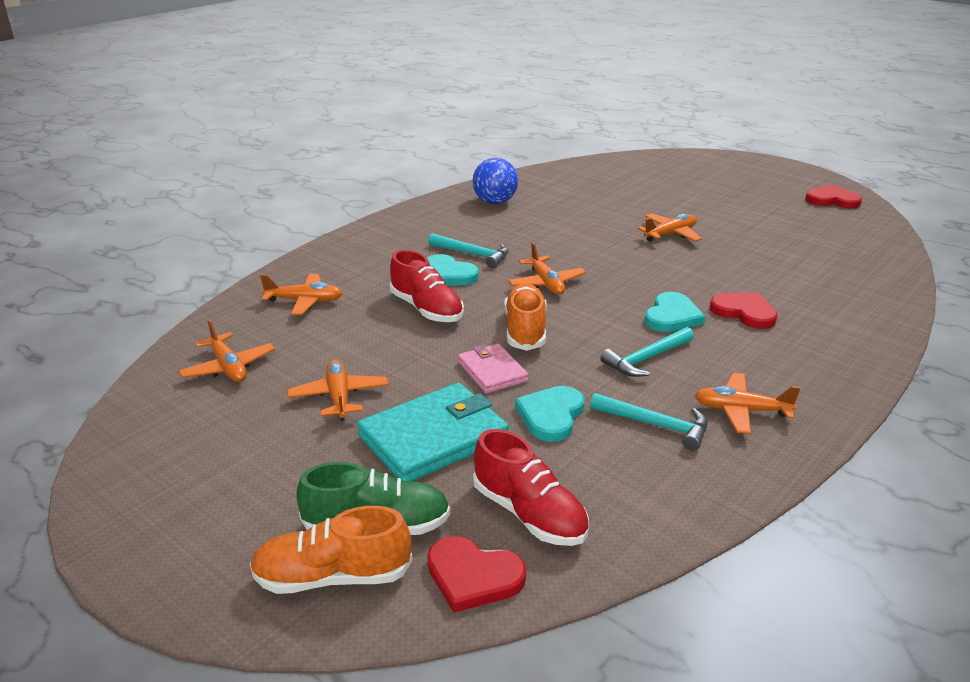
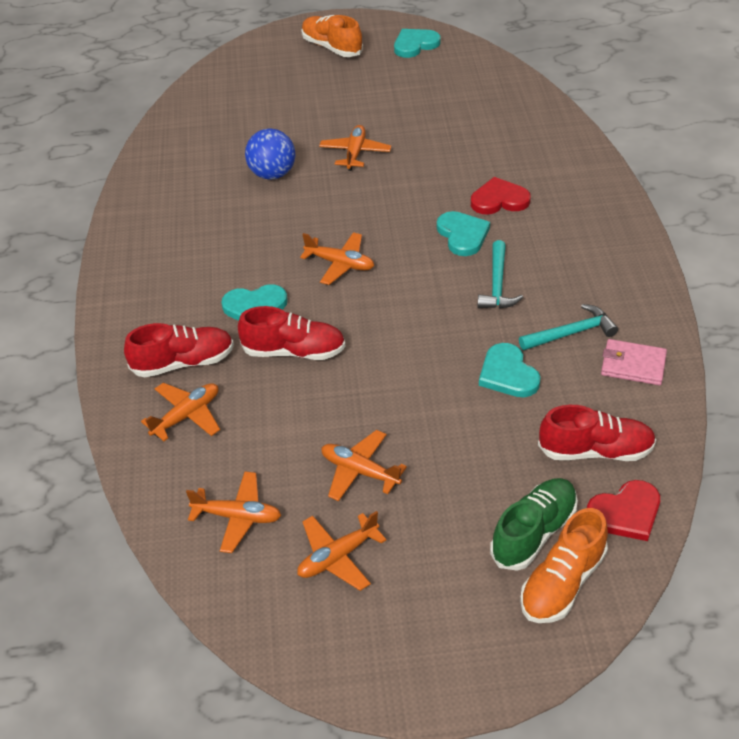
camera: 45 degrees left, 15 degrees up
(354, 276) = (183, 362): none -> red shoe
(433, 437) = (468, 448): turquoise wallet -> none
(473, 254) = (242, 273): turquoise hammer -> none
(492, 371) = (423, 369): pink wallet -> pink wallet (633, 365)
(495, 202) = (168, 203): blue ball -> blue ball (272, 174)
(525, 330) = (391, 318): orange shoe -> orange shoe (331, 48)
(741, 411) = (598, 285): orange plane -> orange plane (337, 557)
(832, 200) = (415, 45): red heart -> turquoise heart

